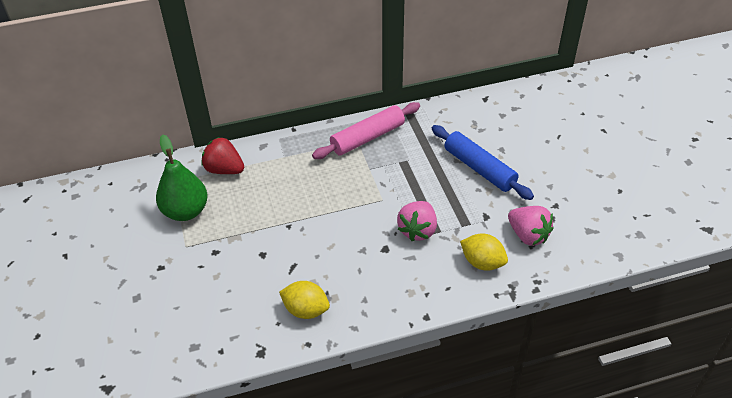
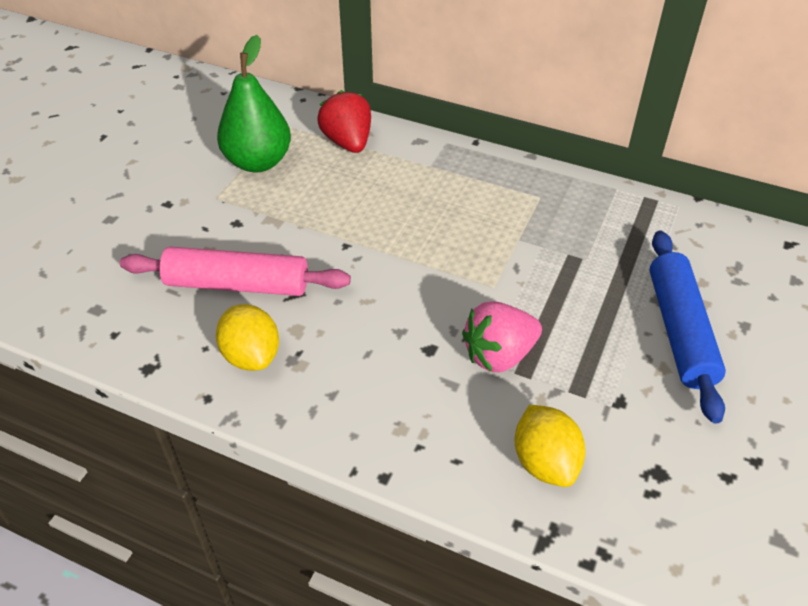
camera: 40 degrees right, 0 degrees up
(367, 137) = (558, 201): pink rolling pin -> pink rolling pin (237, 284)
(528, 235) = (660, 473): pink strawberry -> none

